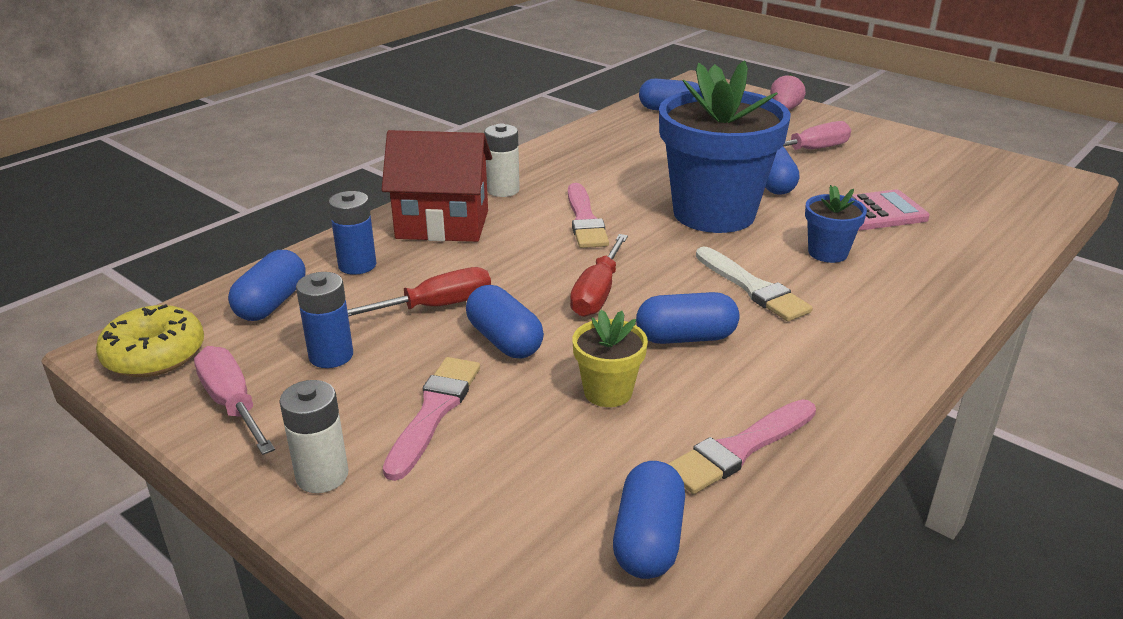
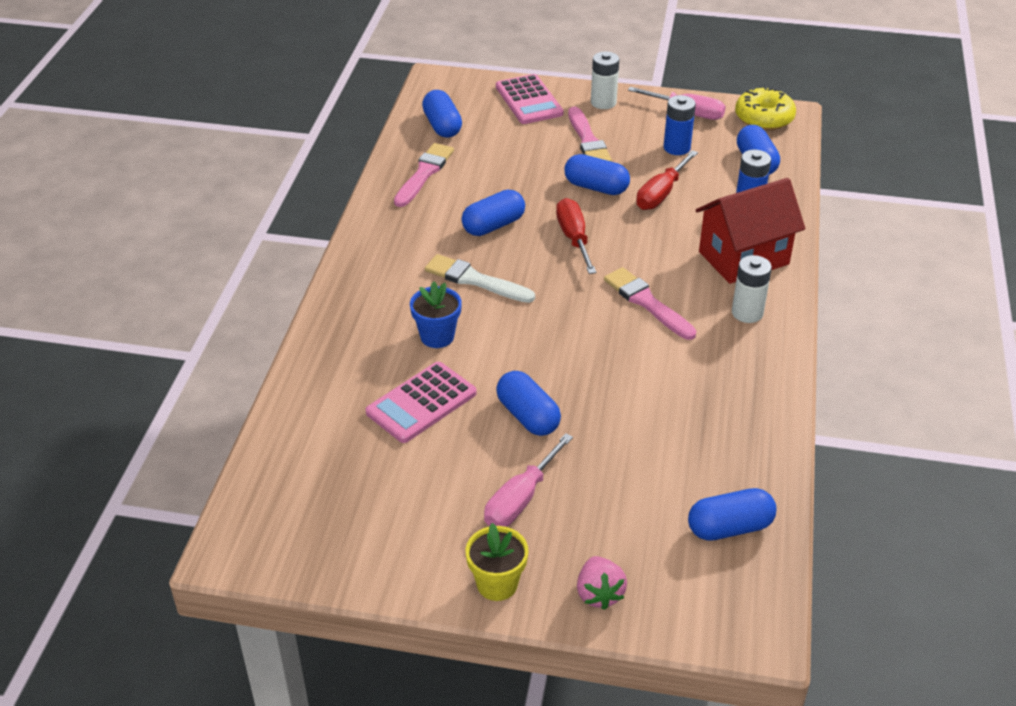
camera: 150 degrees right, 10 degrees up
(438, 536) = (529, 100): none -> pink calculator
(608, 392) = (511, 179): yellow flower pot -> yellow flower pot (497, 584)
(714, 213) = (552, 350): blue flower pot -> none

